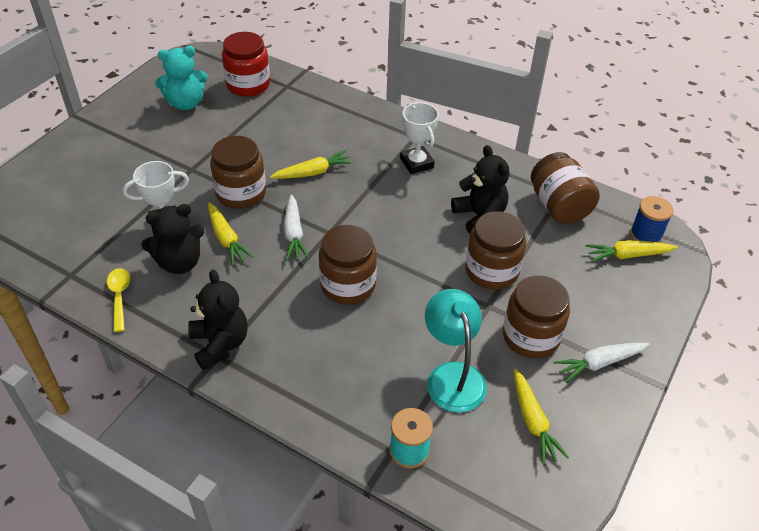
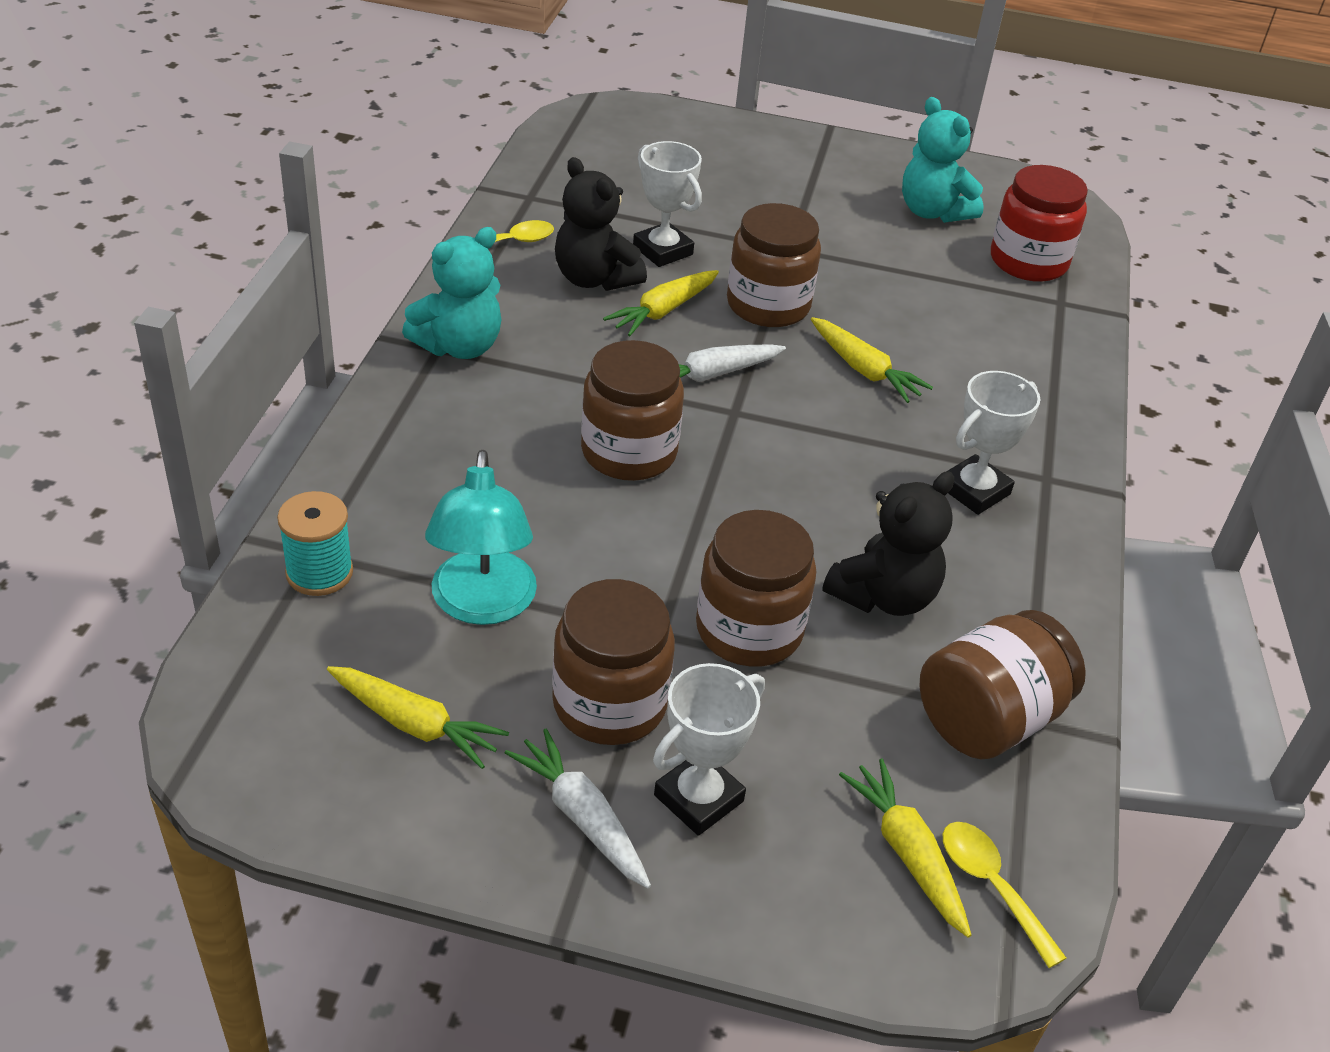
camera: 70 degrees right, 5 degrees down
(220, 344) = (459, 346): black teddy bear -> turquoise teddy bear
(452, 376) = (482, 605): turquoise lamp -> turquoise lamp turned 120 degrees clockwise
(533, 421) = (415, 724): yellow carrot -> yellow carrot turned 120 degrees counterclockwise
(592, 317) = (698, 798): none -> white trophy
(645, 235) = (991, 886): blue spool -> yellow spoon

